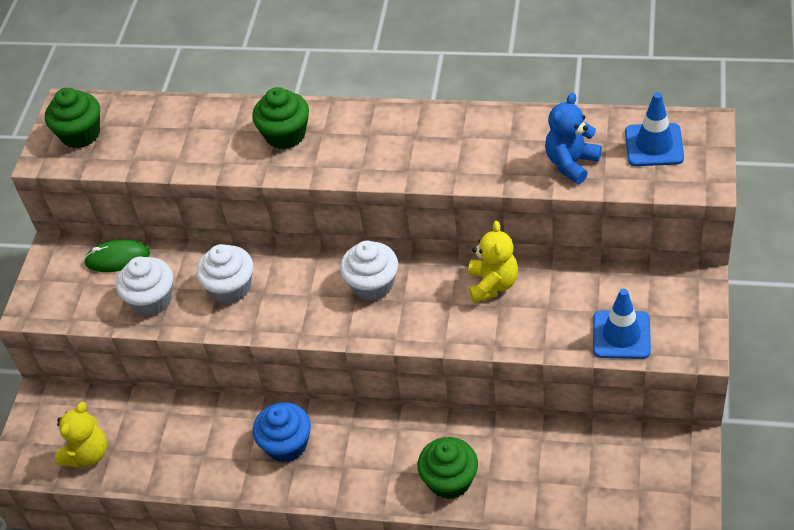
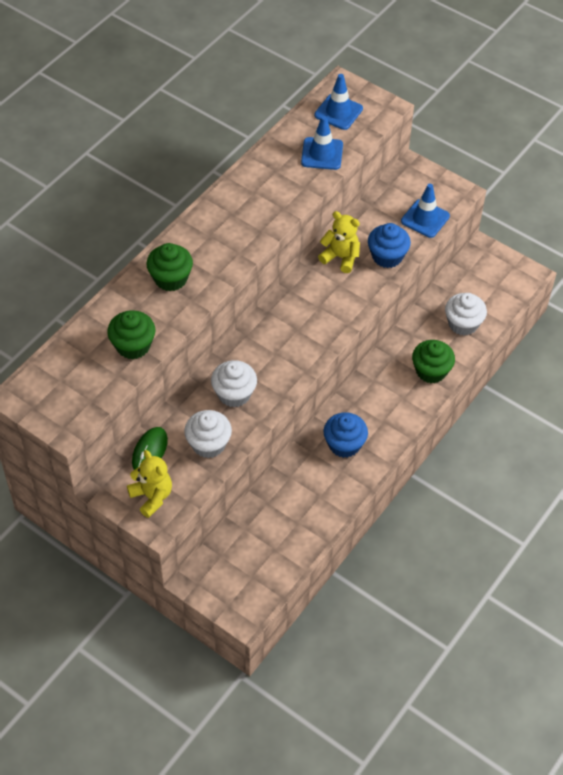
camera: 70 degrees left, 5 degrees up
(81, 134) = (59, 397): green cupcake -> green cupcake (133, 346)
(88, 454) = (269, 566): yellow teddy bear -> yellow teddy bear (152, 497)
(372, 285) = (293, 316): white cupcake -> white cupcake (463, 324)
(528, 326) = (387, 256): none -> blue cupcake
(571, 163) = (322, 154): blue teddy bear -> blue traffic cone

